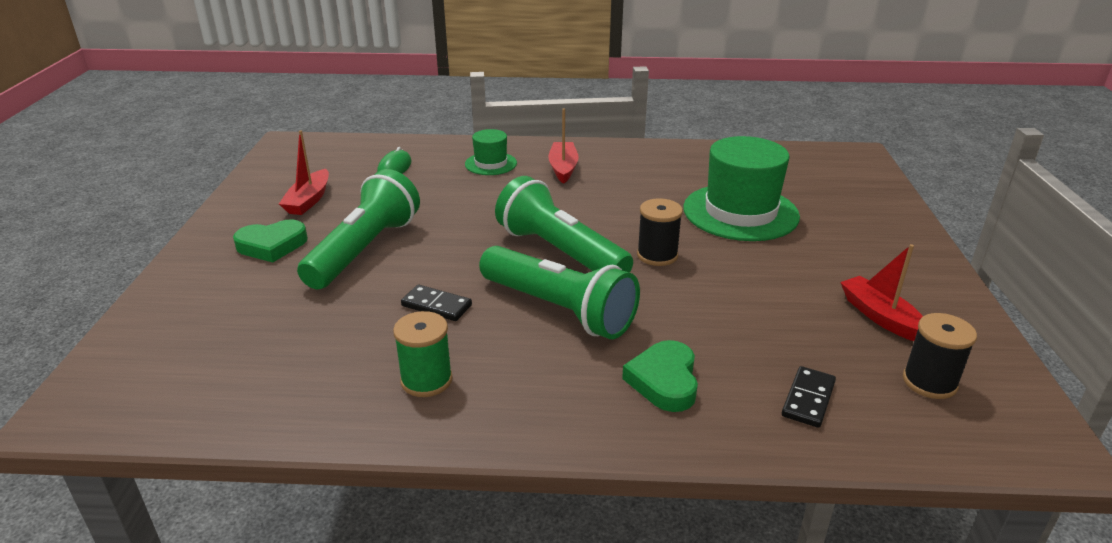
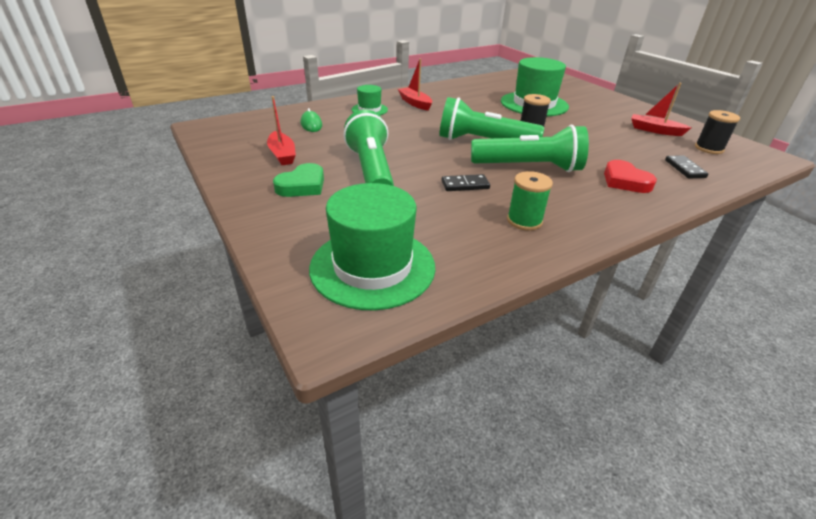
camera: 35 degrees left, 5 degrees up
(194, 365) = (372, 267): none -> green hat
(664, 381) = (625, 181): green heart -> red heart

